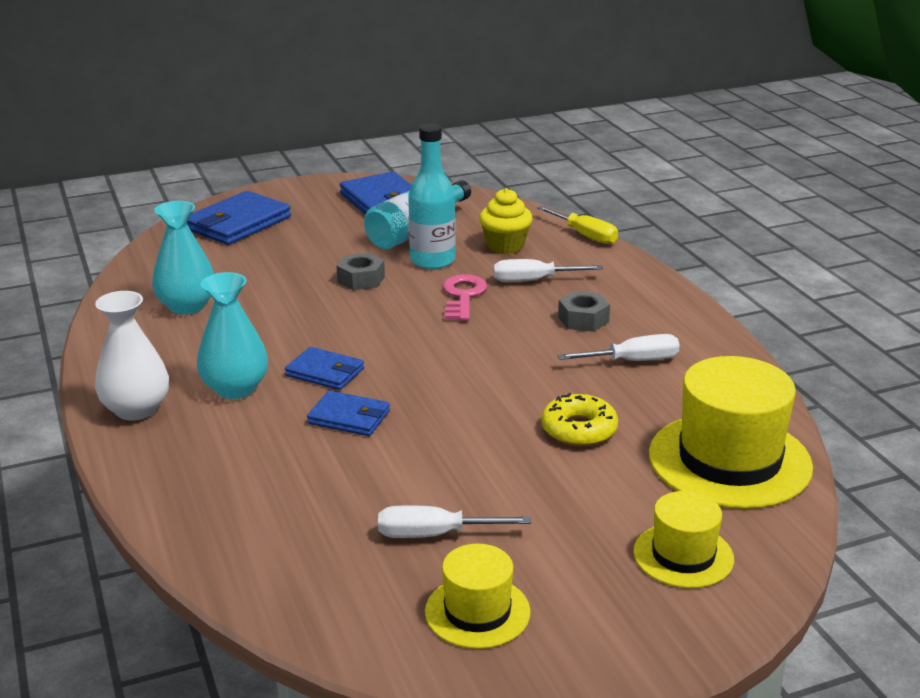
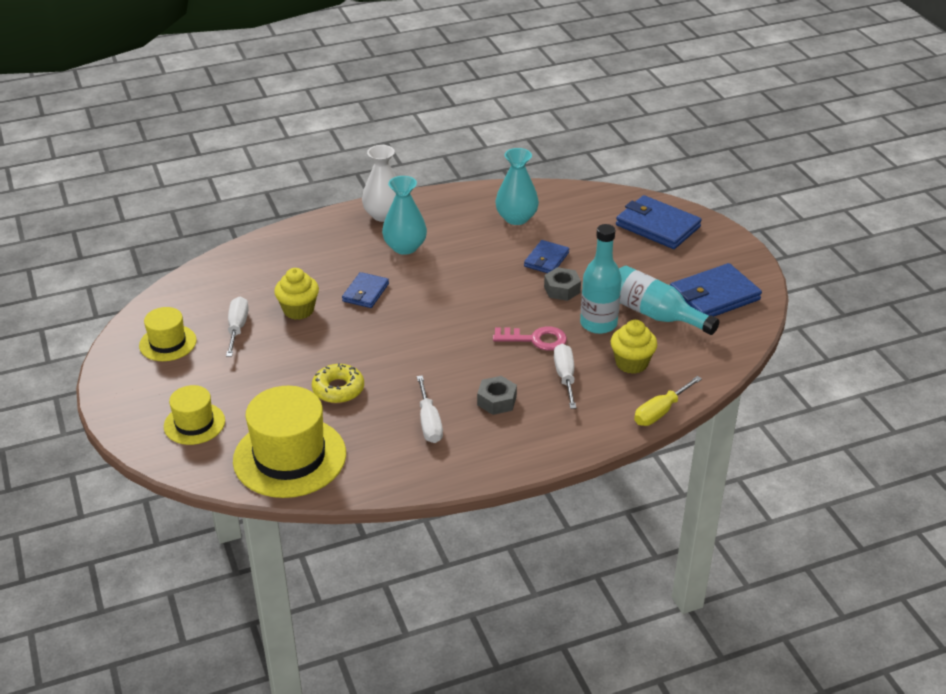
camera: 90 degrees right, 10 degrees up
(325, 372) = (422, 280): blue wallet -> blue wallet (546, 259)
(389, 476) = (298, 310): none -> yellow cupcake

